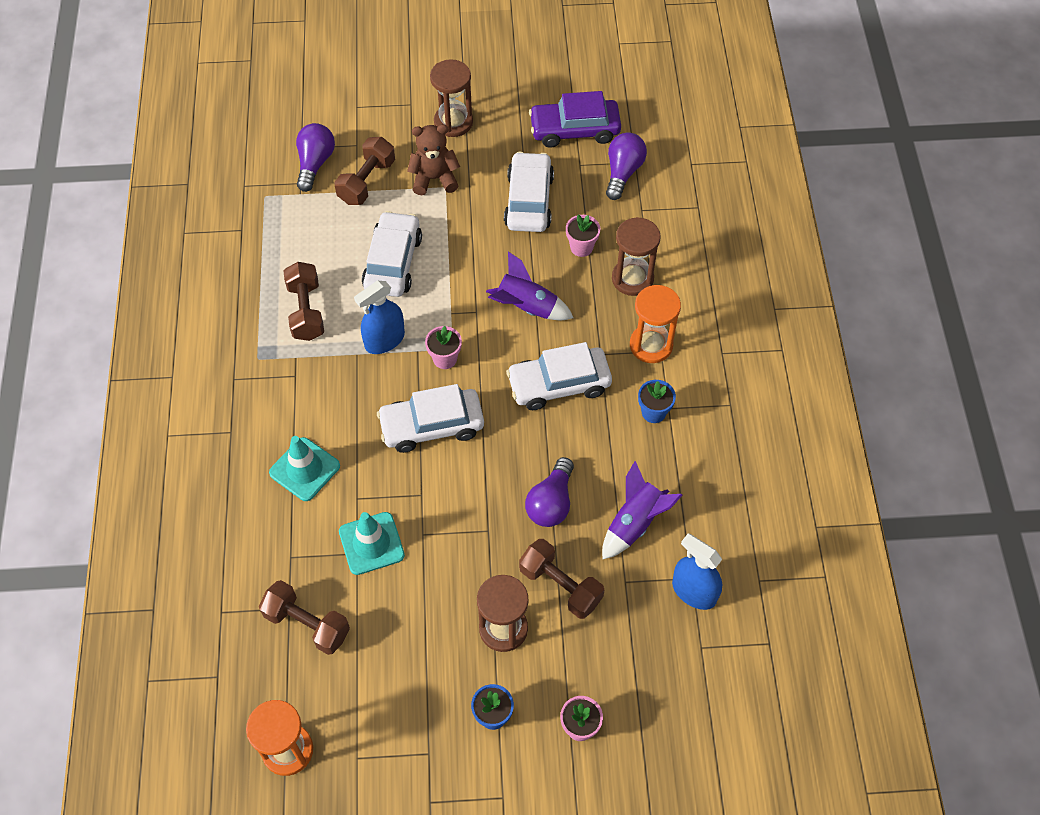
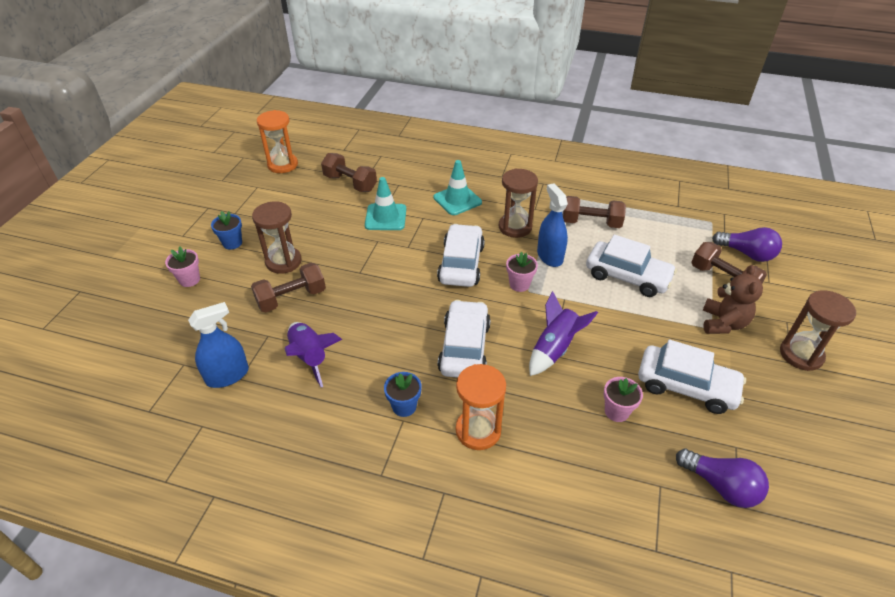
camera: 110 degrees right, 15 degrees down
(307, 624) = (350, 183): brown dumbbell -> brown dumbbell turned 75 degrees clockwise
(551, 503) = (359, 311): purple light bulb -> none
(574, 130) = (792, 458): purple car -> none
(632, 279) = (565, 443): brown hourglass -> brown hourglass (515, 227)

